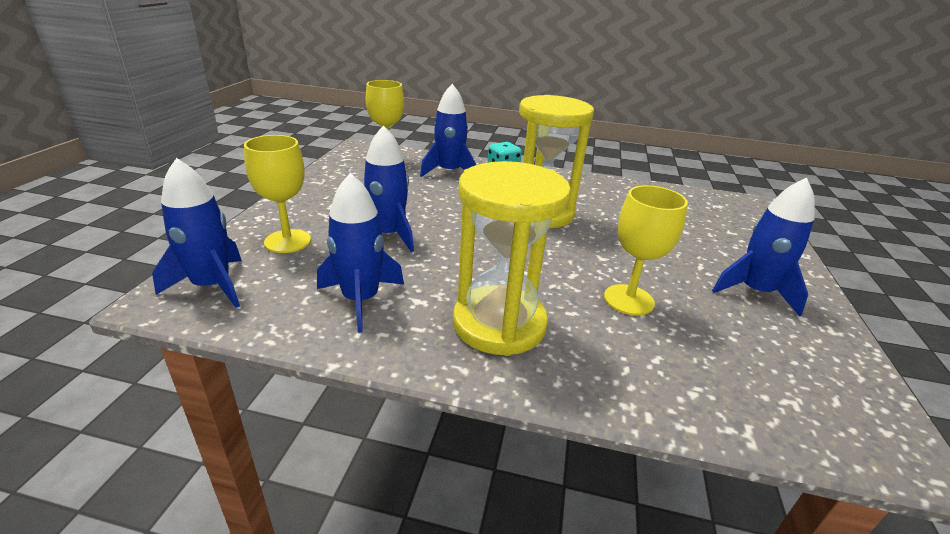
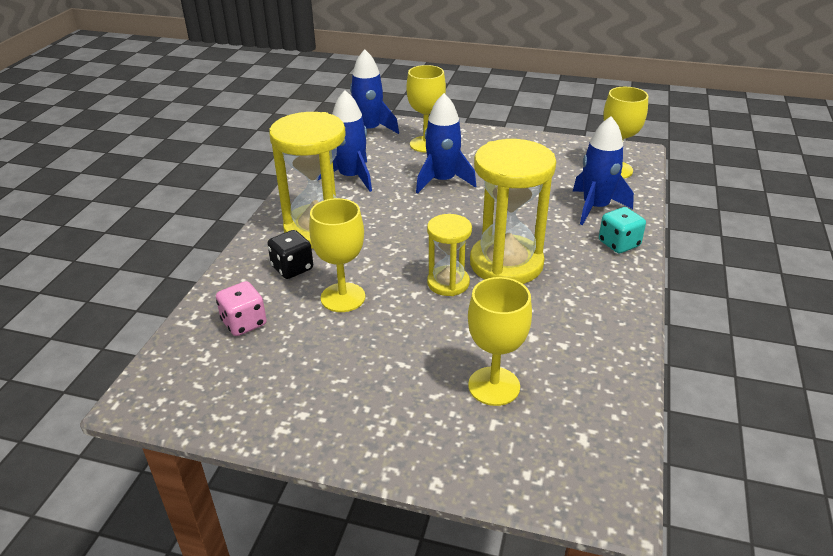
camera: 95 degrees right, 5 degrees up
(579, 240) = (448, 283): none -> yellow hourglass
(590, 341) = (292, 268): none -> black dice
(695, 229) = (494, 386): none -> yellow goblet
(713, 373) = (244, 323): none -> pink dice
(755, 292) = (351, 393): blue rocket -> none

